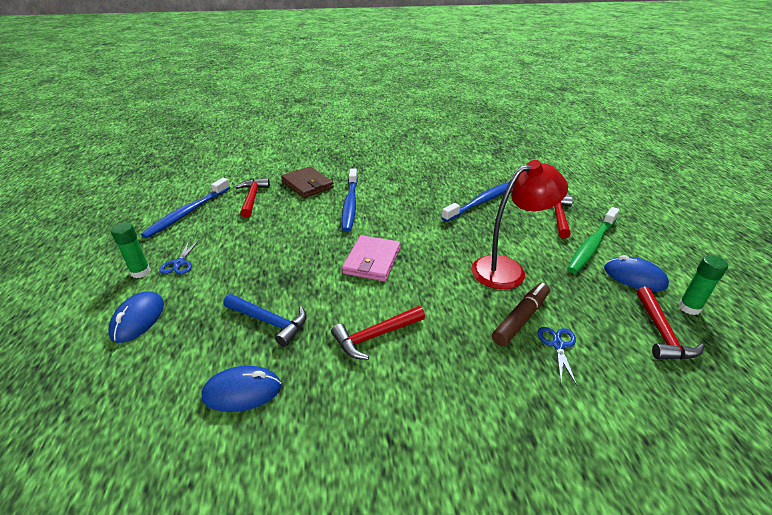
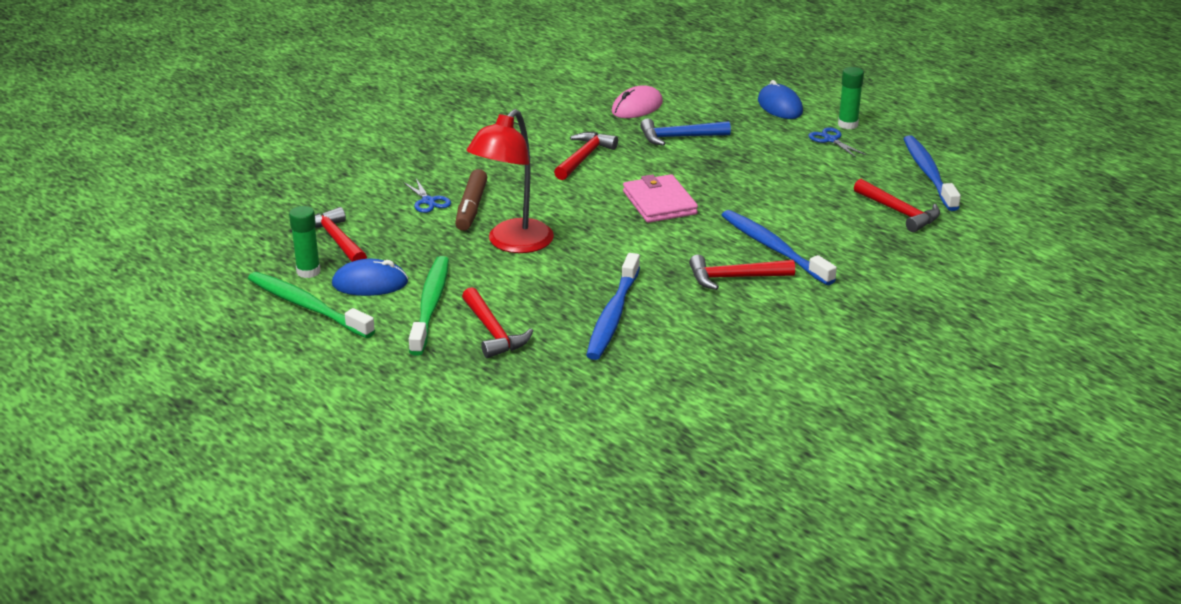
camera: 145 degrees right, 5 degrees down
(242, 391) = (637, 107): blue mouse -> pink mouse
(307, 184) = (872, 253): brown wallet -> none
(394, 197) = (734, 278): none -> red hammer
(687, 275) = (308, 307): none -> green toothbrush

